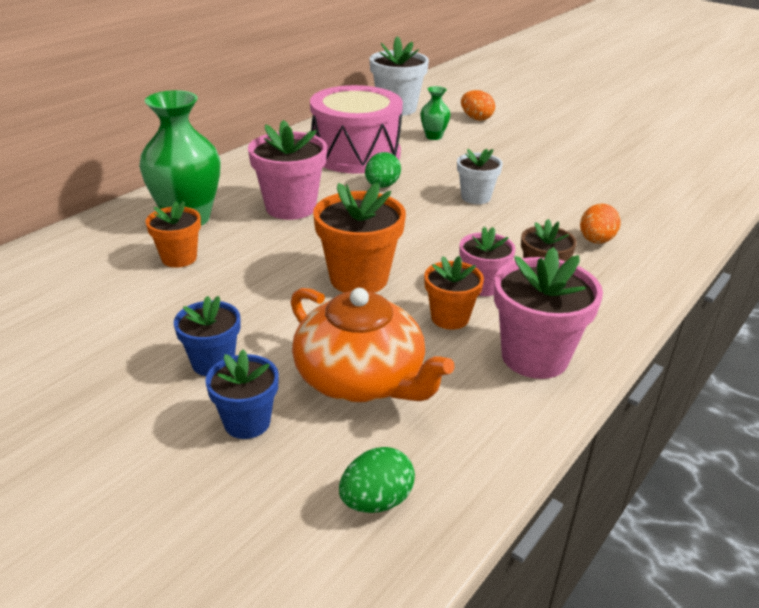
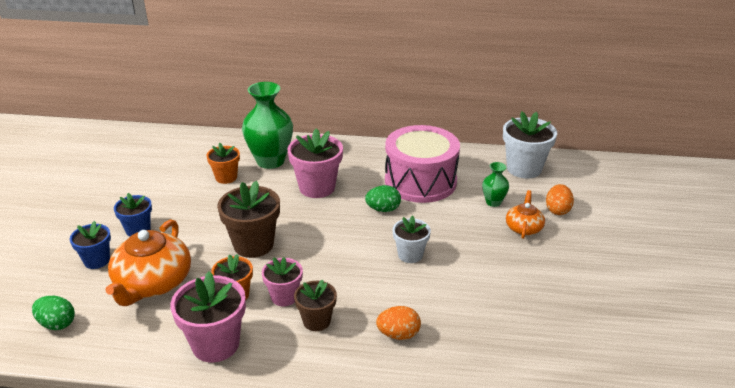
camera: 60 degrees right, 0 degrees up
(359, 278) = (253, 245): orange flower pot -> brown flower pot
(487, 138) = (524, 227): none -> orange teapot

